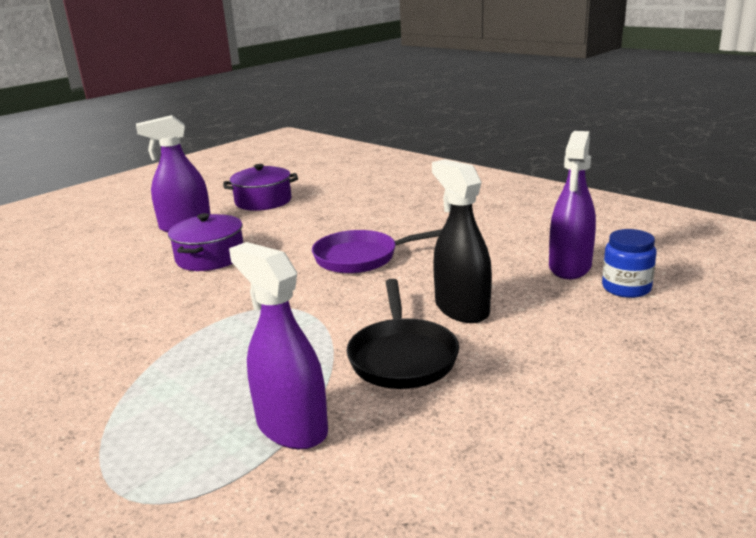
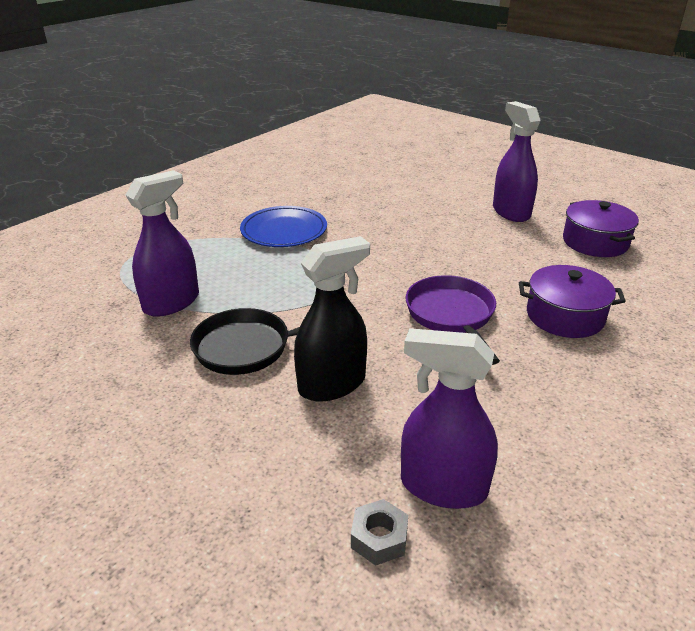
camera: 85 degrees right, 10 degrees up
(133, 351) = (284, 231): none -> blue plate
(210, 257) = (442, 234): purple pot -> purple pot (565, 316)
(626, 288) = (379, 538): blue jar -> grey nut

